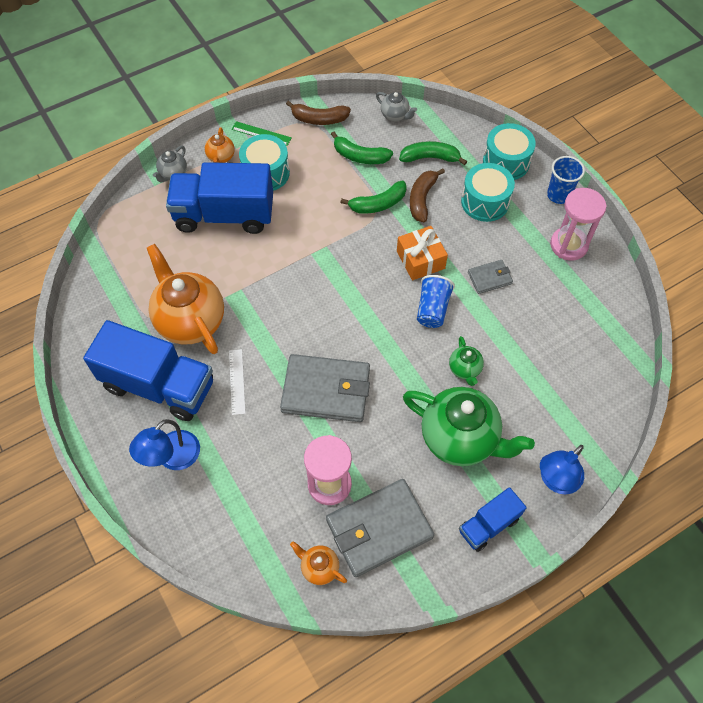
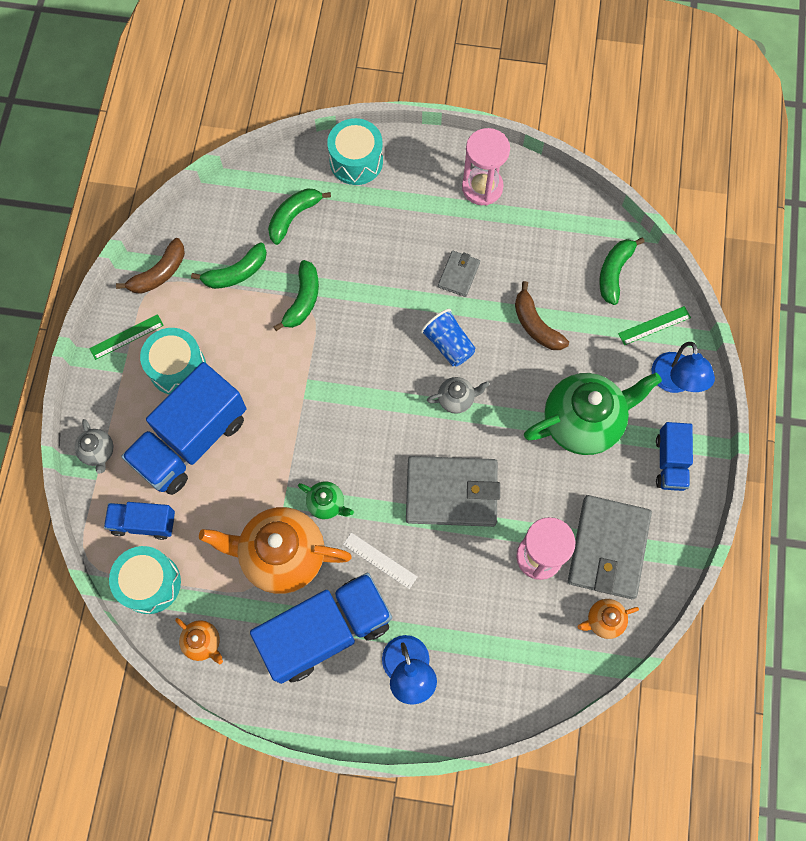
camera: 50 degrees left, 10 degrees up
(147, 230) = (144, 523): none -> blue truck
(221, 157) = (120, 394): orange teapot -> orange teapot (203, 642)
(326, 390) = (451, 492): grey wallet -> grey wallet turned 45 degrees clockwise
(395, 115) = (219, 206): grey teapot -> grey teapot (456, 399)
(420, 260) = (392, 313): orange gift -> none
(422, 199) = (331, 260): brown banana -> brown banana (535, 325)
(465, 369) = (525, 367): green teapot -> green teapot (327, 504)
(485, 202) = (381, 213): turquoise drum -> turquoise drum (150, 583)
(558, 195) = (427, 151): blue cup -> none
(585, 433) = (654, 325): none -> green ruler
(597, 374) = (614, 272): none -> green banana

